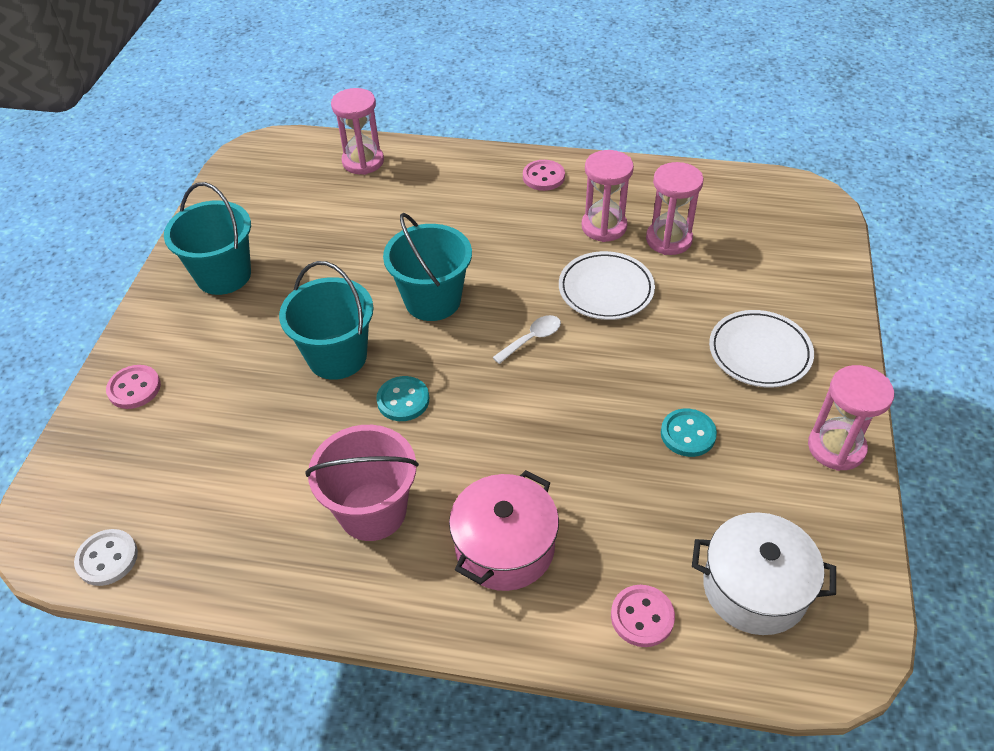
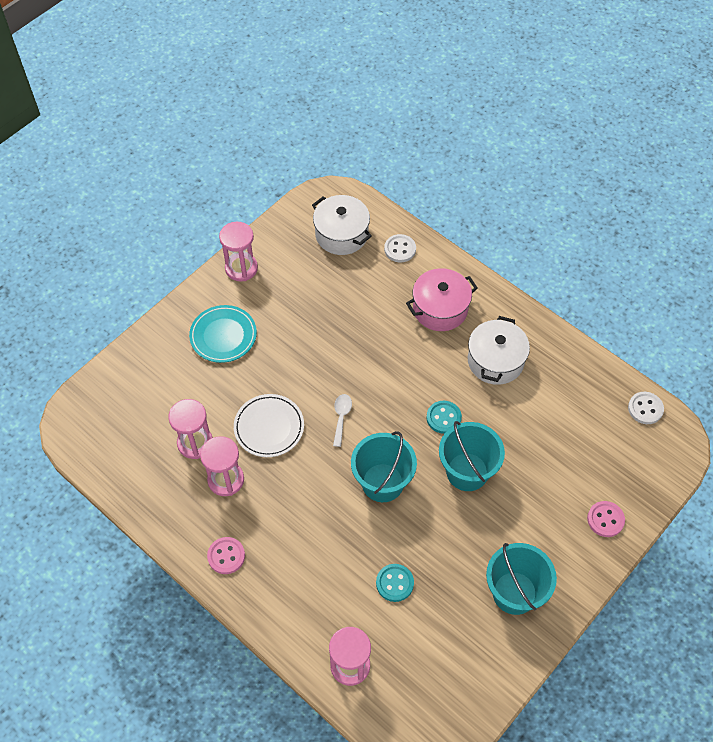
camera: 150 degrees left, 10 degrees up
(372, 511) = (495, 361): pink bucket -> white pot
(532, 339) = (341, 417): white spoon -> white spoon turned 105 degrees clockwise
(642, 617) = (400, 249): pink button -> white button
(688, 434) = (306, 313): turquoise button -> turquoise button (394, 583)
(759, 352) = (223, 336): white plate -> turquoise plate

